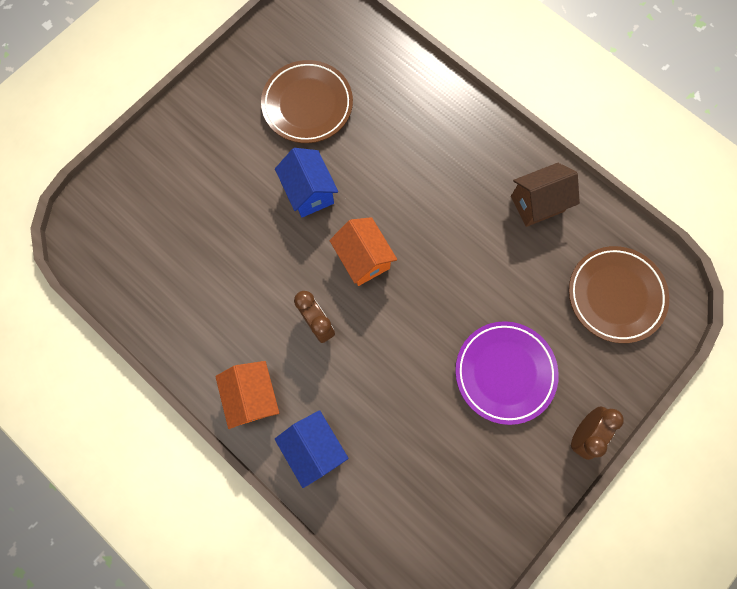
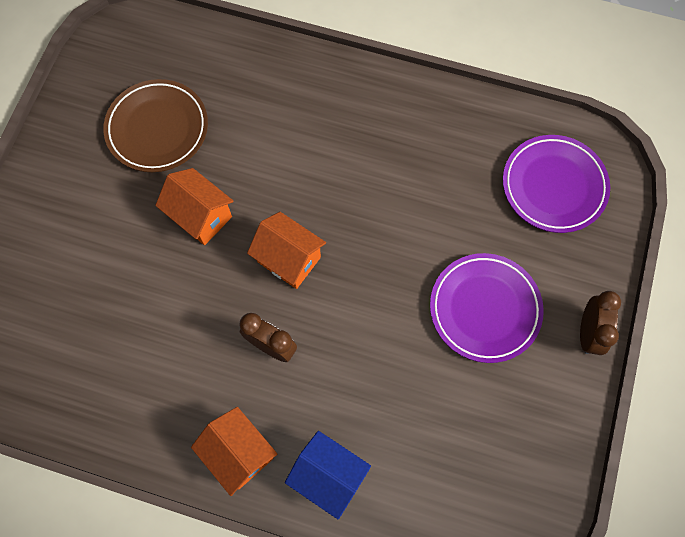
camera: 25 degrees left, 5 degrees down
(309, 193) = (201, 217): blue house -> orange house
(537, 204) = (436, 130): brown house -> none
(615, 295) = (553, 186): brown plate -> purple plate

